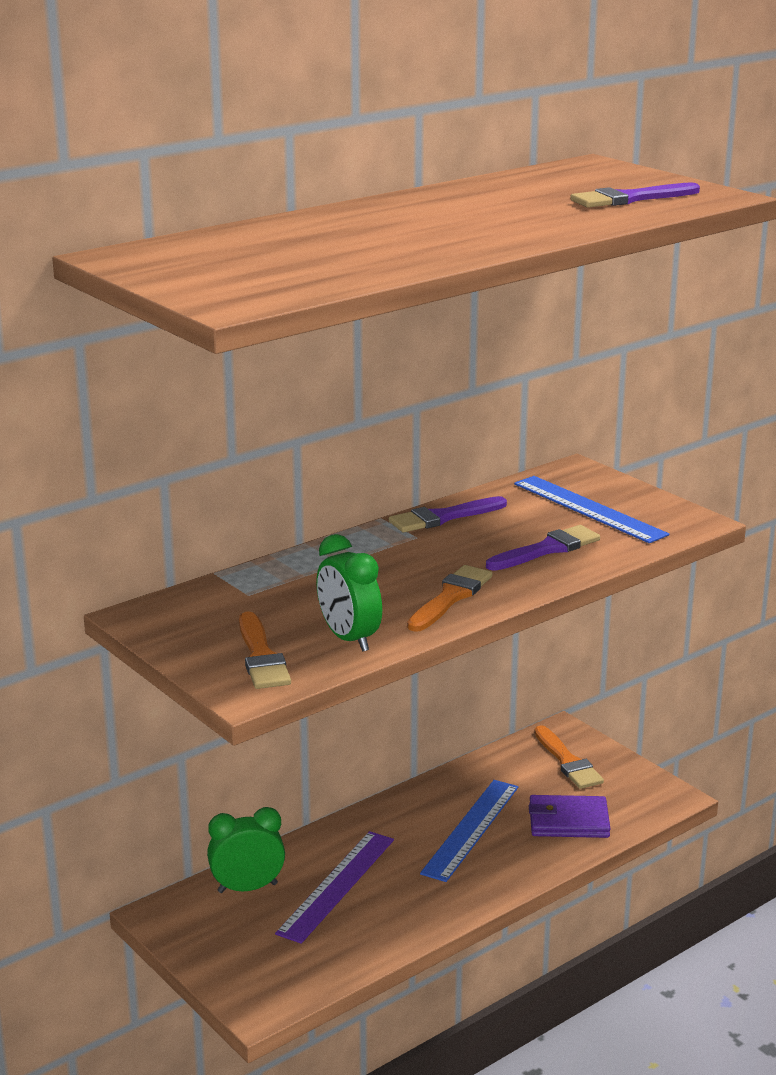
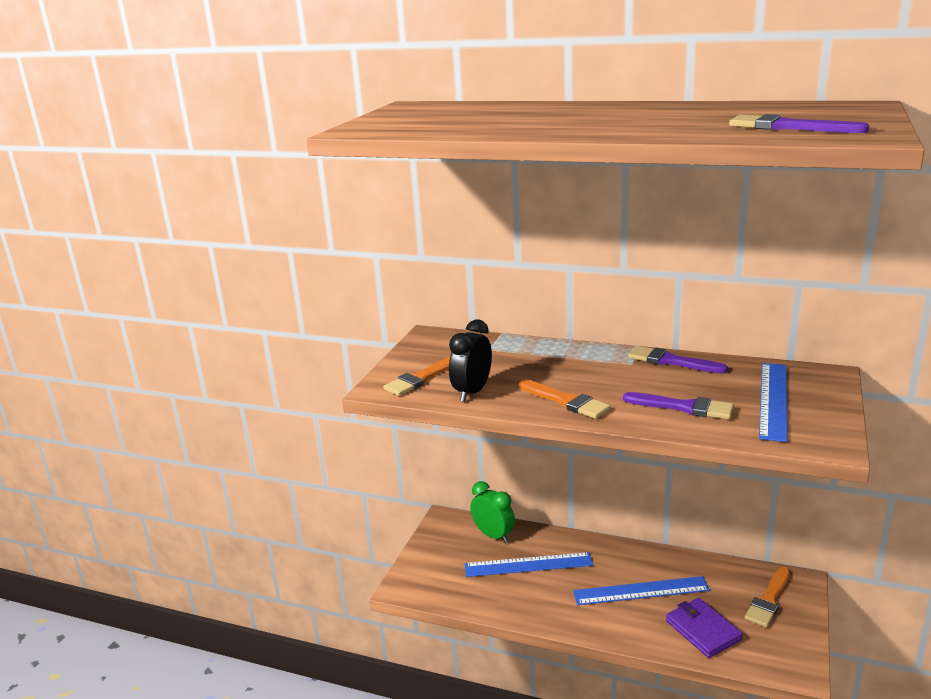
camera: 60 degrees right, 0 degrees up
(336, 885) = (528, 565): purple ruler -> blue ruler
(349, 639) = (472, 392): green clock -> black clock
(450, 597) = (566, 401): orange brush -> orange brush turned 45 degrees clockwise

